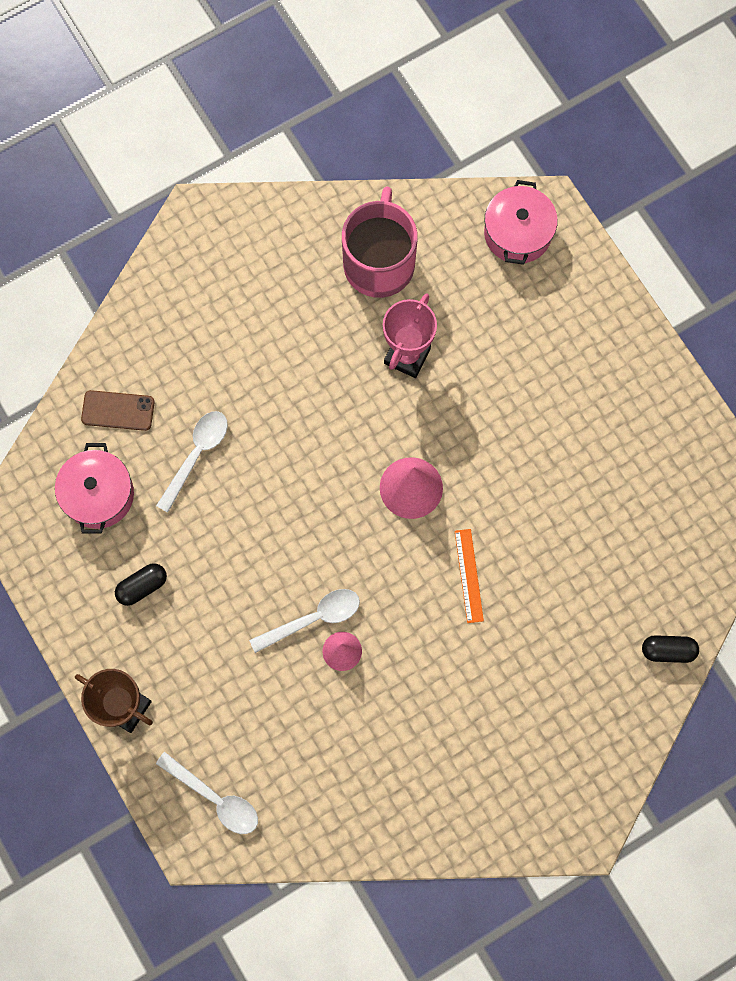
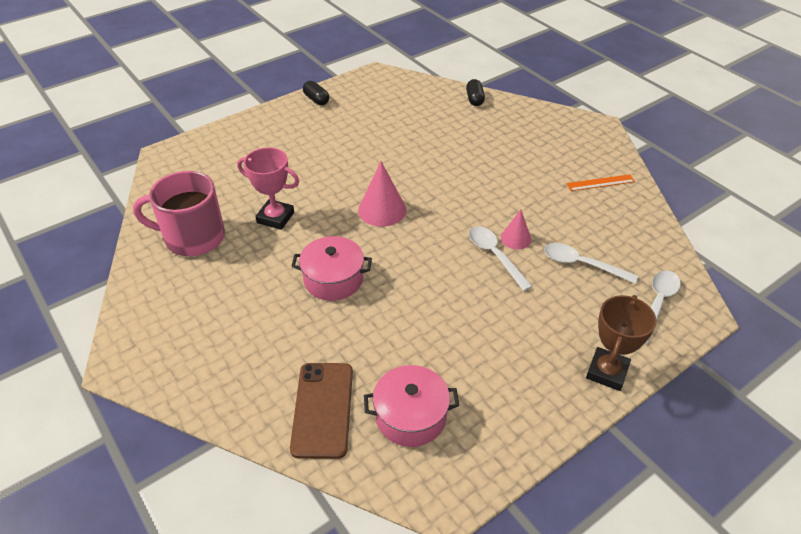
camera: 95 degrees left, 30 degrees down
(118, 410) = (322, 409): brown phone -> brown phone, size x1.52
(142, 586) = (494, 371): black capsule -> black capsule (316, 100)
(197, 454) = (364, 342): white spoon -> white spoon (581, 264)
(468, 575) = (444, 179): orange ruler -> orange ruler (600, 183)
(517, 233) = (182, 168): pink pot -> pink pot (333, 279)

